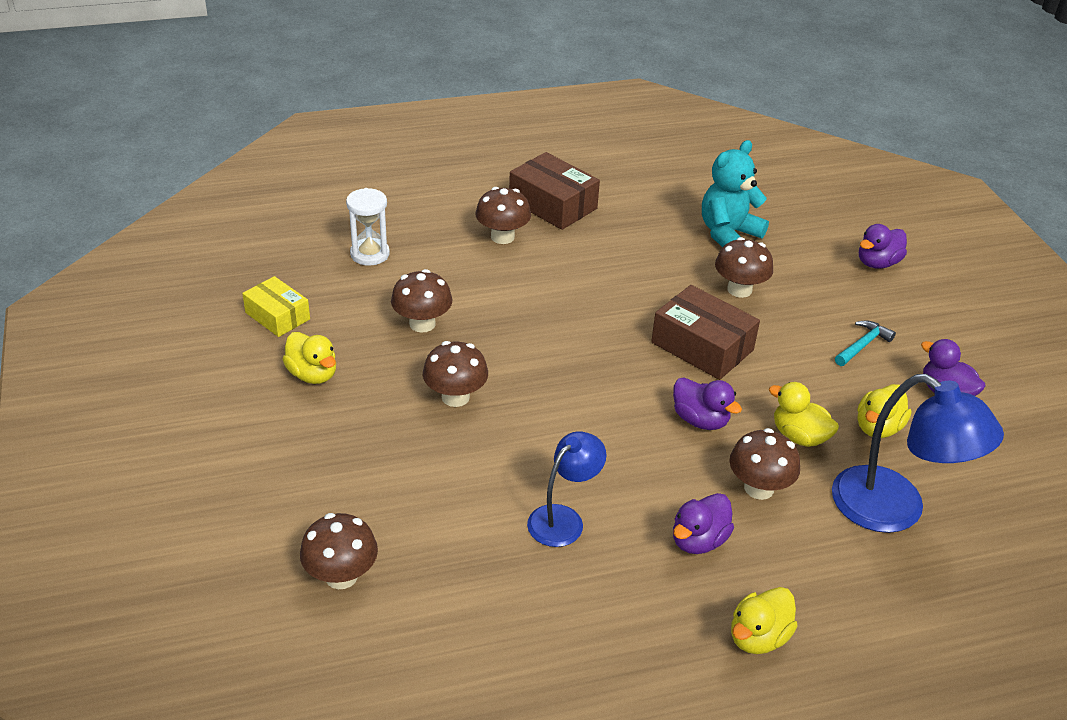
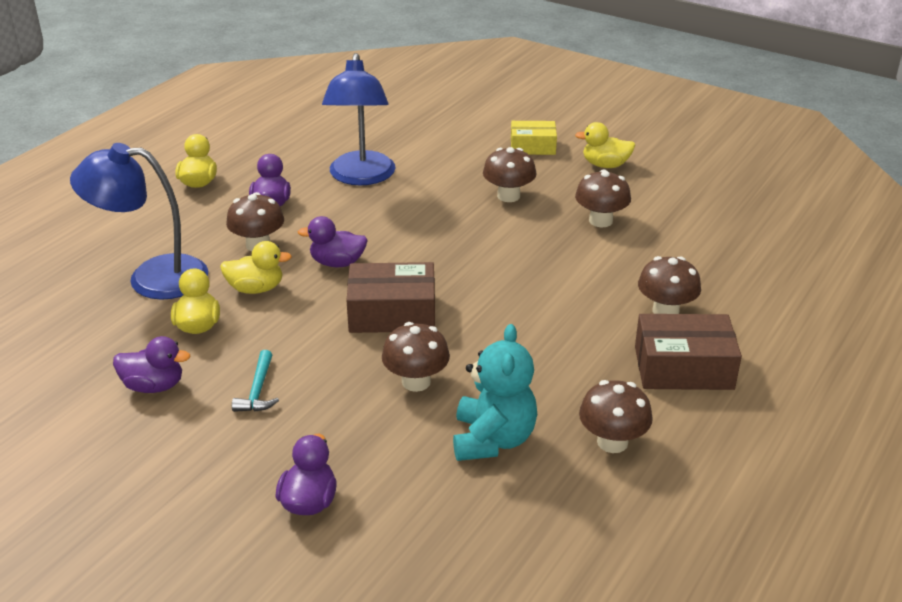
camera: 140 degrees right, 5 degrees down
(277, 316) = (687, 178): yellow box -> yellow box (532, 146)
(341, 576) = (438, 112): brown mushroom -> brown mushroom (612, 442)
(370, 254) = (721, 242): white hourglass -> none
(563, 519) = (361, 177): blue lamp -> blue lamp, size x1.67

